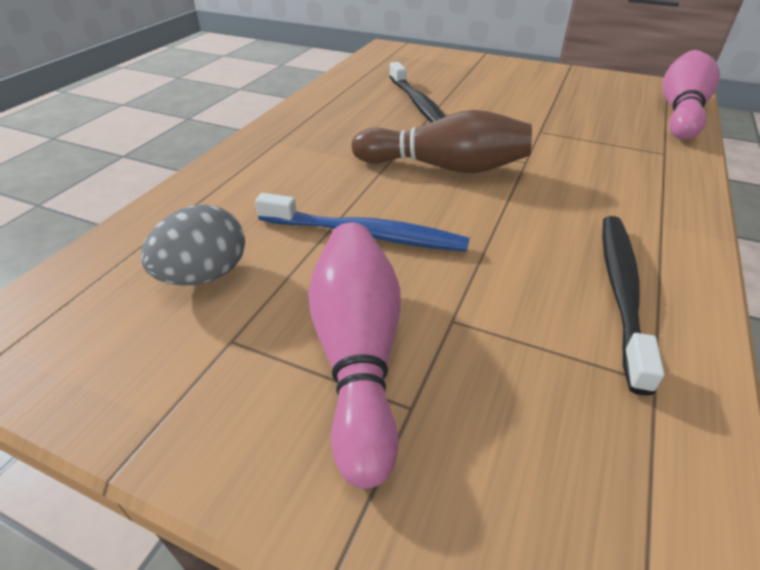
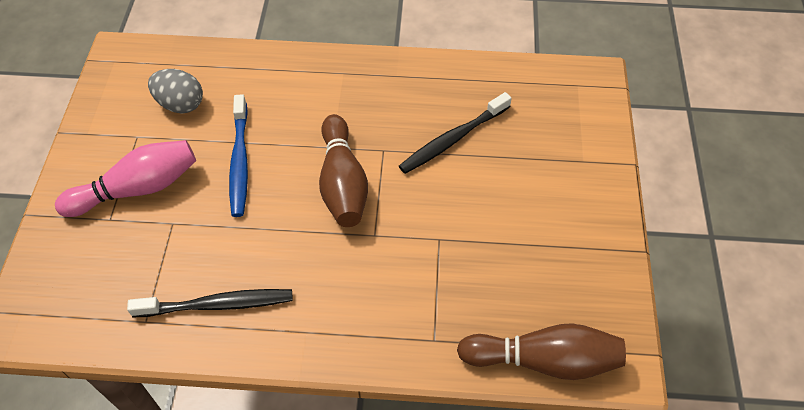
camera: 70 degrees right, 15 degrees up
(680, 112) = (544, 360): pink bowling pin -> brown bowling pin

